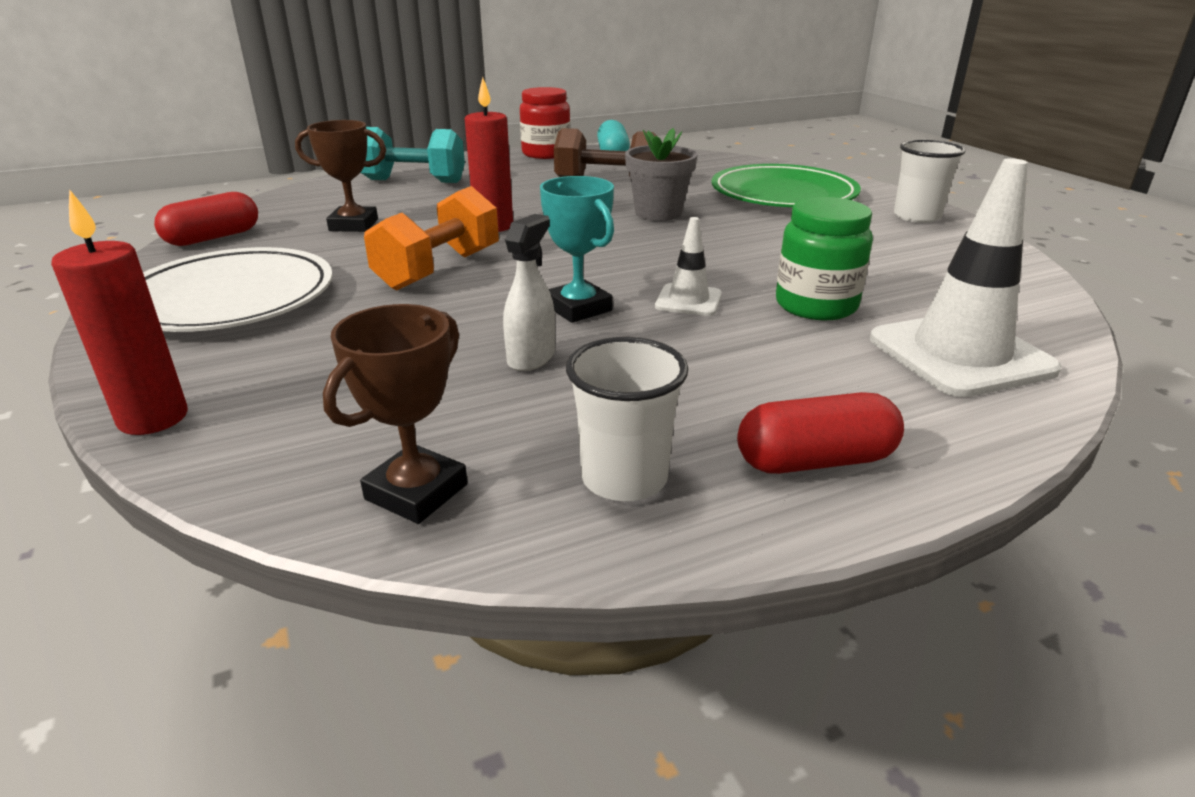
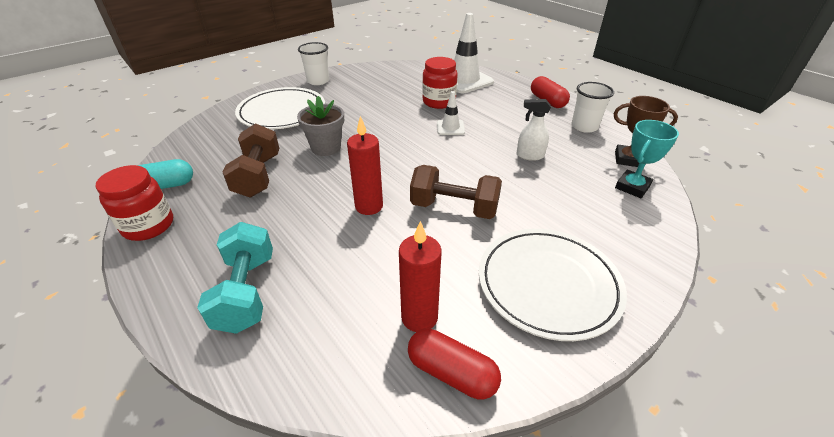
camera: 105 degrees left, 10 degrees up
(153, 418) = (663, 241): red candle -> red candle (419, 317)
(353, 225) = (387, 283): brown trophy -> none
(439, 270) = (454, 208): orange dumbbell -> brown dumbbell
(578, 308) = (476, 153): turquoise trophy -> turquoise trophy (632, 187)
(783, 194) = (282, 112): green plate -> white plate
(816, 305) = (439, 102): green jar -> red jar

